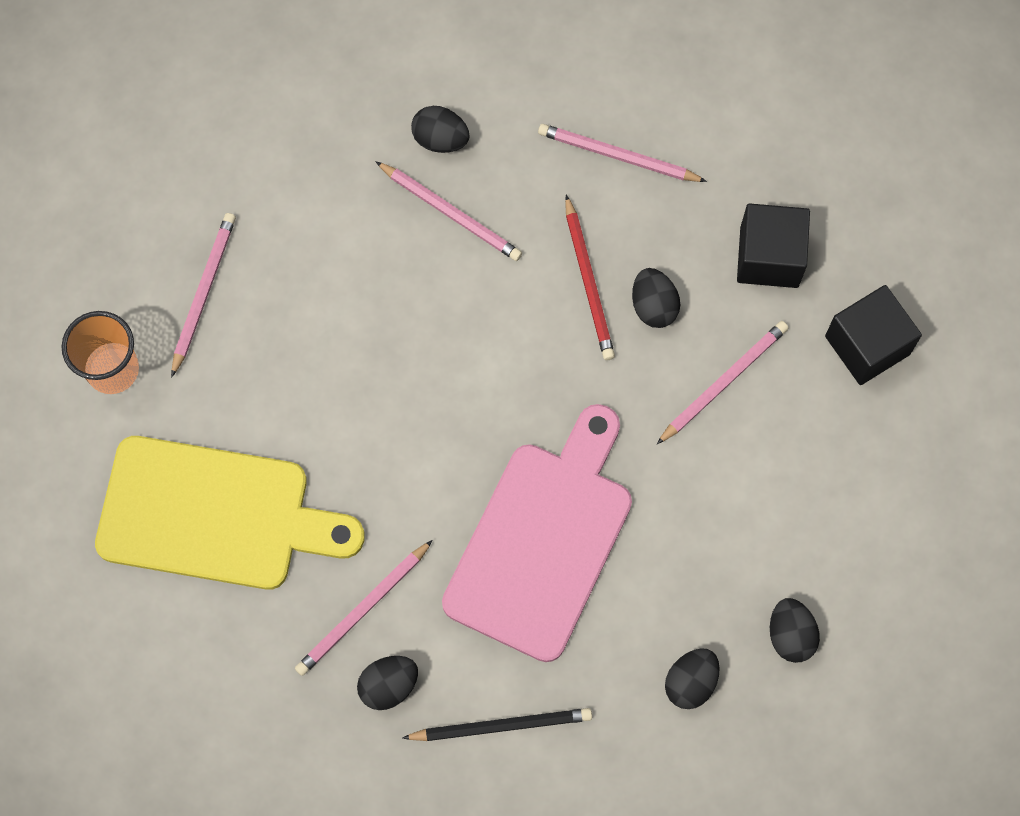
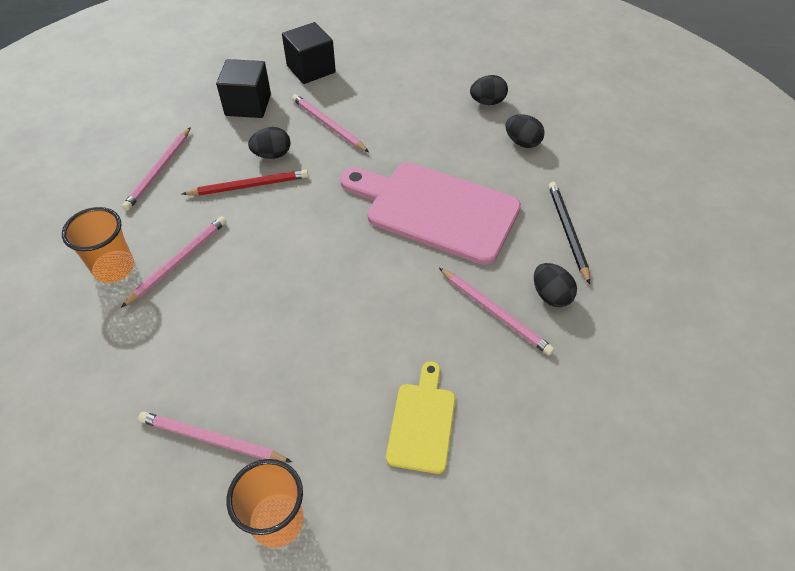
camera: 90 degrees left, 20 degrees down
(214, 515) = (422, 422): yellow cutting board -> yellow cutting board, size x0.51
(440, 139) = (114, 268): black egg -> orange cup

